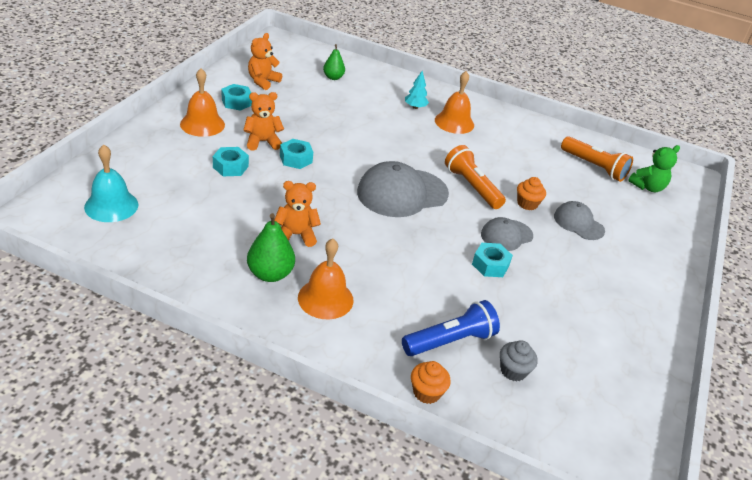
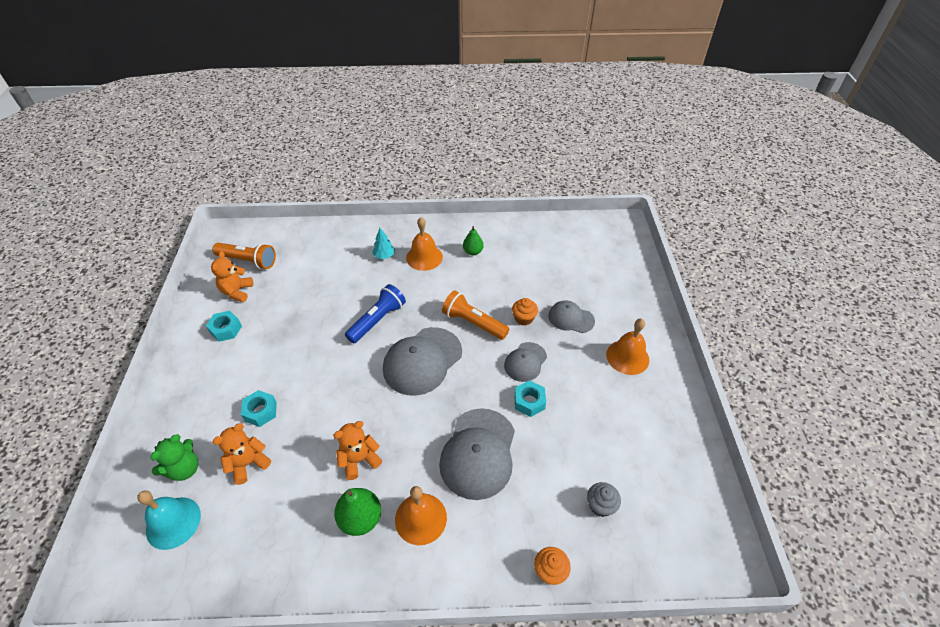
camera: 20 degrees left, 10 degrees up
(202, 124) = (208, 373): orange bell -> orange bell (627, 357)
(262, 142) = (274, 366): orange teddy bear -> orange teddy bear (248, 463)
(296, 159) = (314, 370): turquoise nut -> none
(333, 77) = (297, 255): green pear -> green pear (473, 252)
(412, 279) = (478, 453): none -> grey cap
(450, 341) = (540, 504): blue flashlight -> blue flashlight (377, 320)
(594, 167) = (553, 251): orange flashlight -> orange flashlight (248, 261)
(647, 187) = (600, 252): green teddy bear -> green teddy bear (184, 469)

